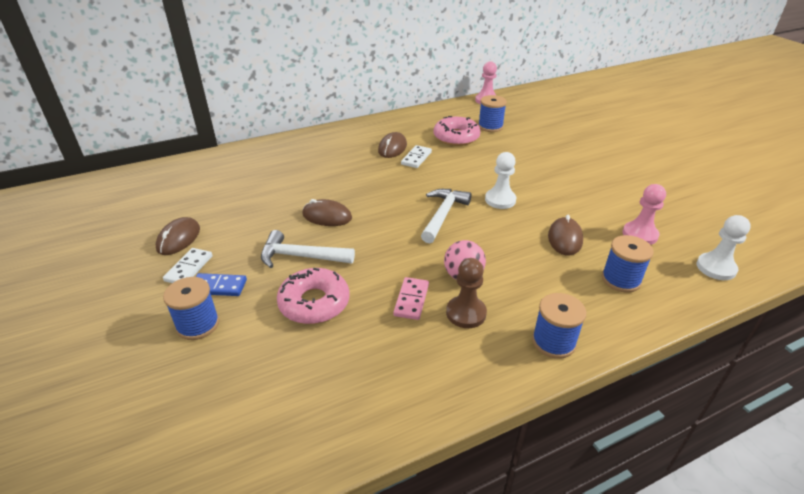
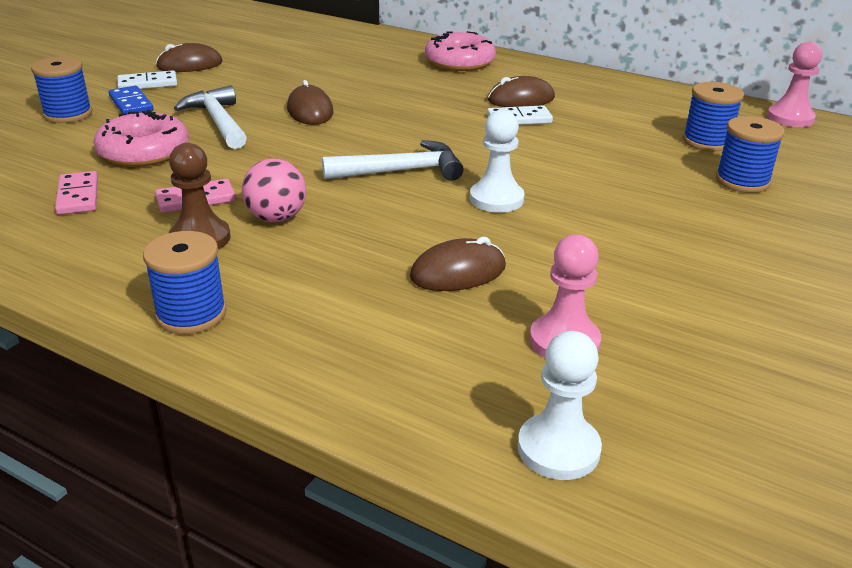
camera: 55 degrees right, 5 degrees down
(357, 353) = (78, 196): none -> pink domino
(456, 137) = (625, 127): pink donut -> pink donut (459, 62)
(620, 280) = (400, 344): blue spool -> blue spool (742, 181)

